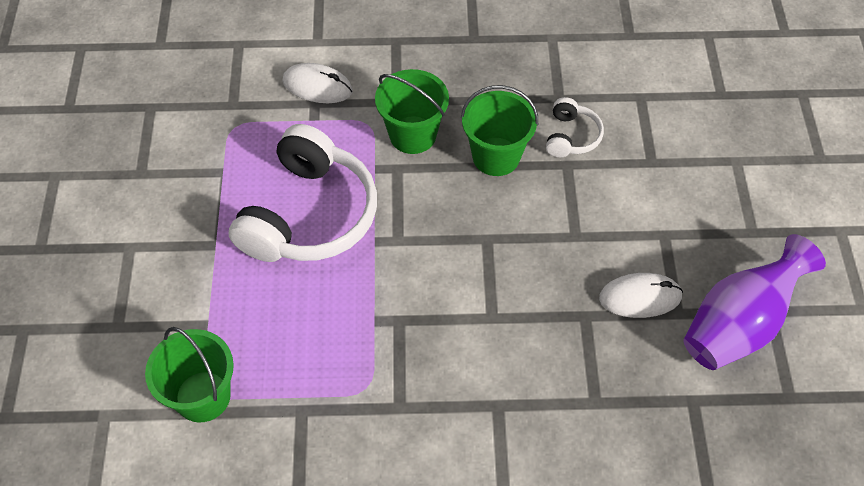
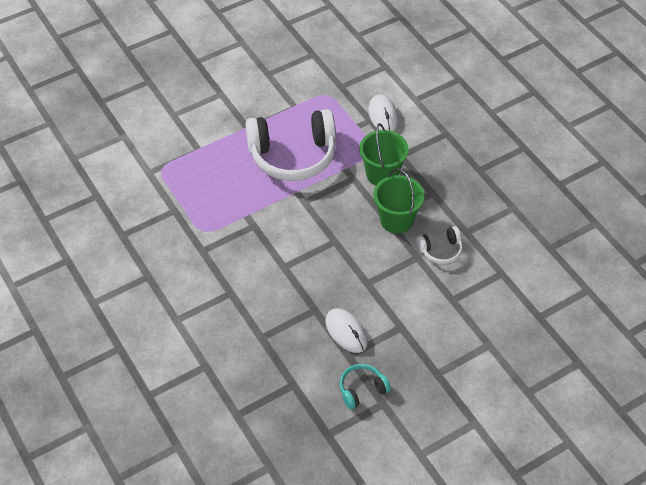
camera: 60 degrees right, 5 degrees down
(203, 396) = (157, 168): green bucket -> none
(739, 324) = (362, 389): purple vase -> turquoise headphones

